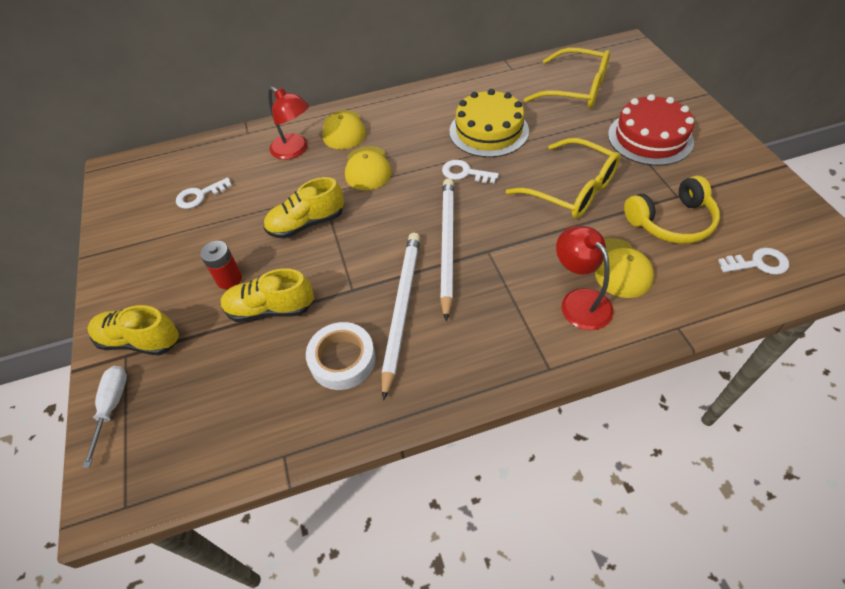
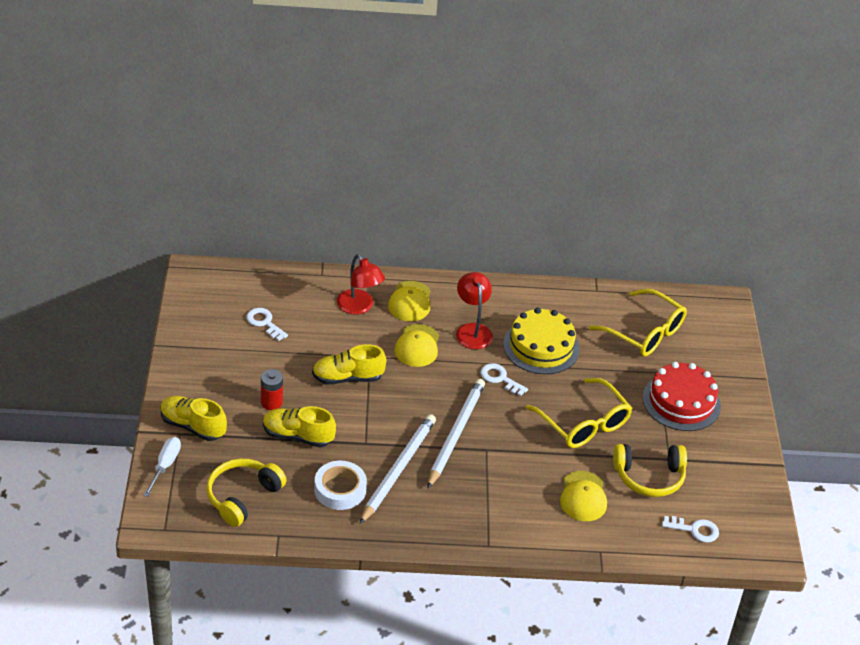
camera: 10 degrees right, 10 degrees down
(200, 196) = (264, 323): white key -> white key turned 60 degrees clockwise
(222, 415) = (242, 496): none -> yellow headphones
(579, 301) = (537, 509): red lamp -> red lamp (472, 330)

